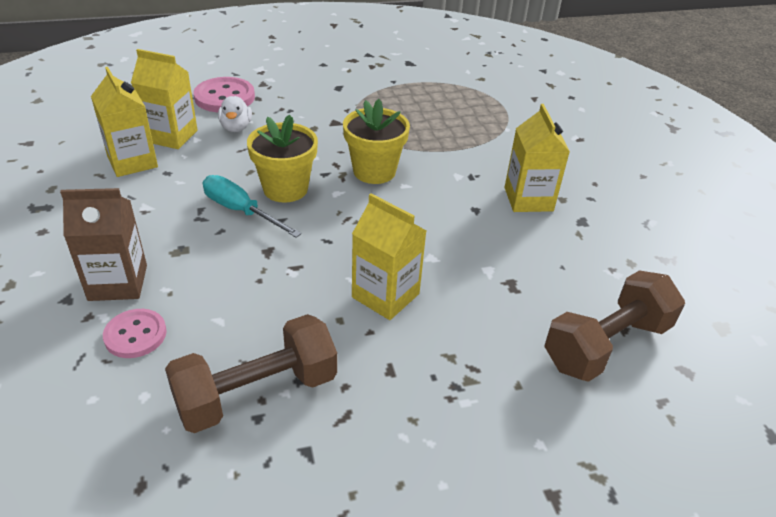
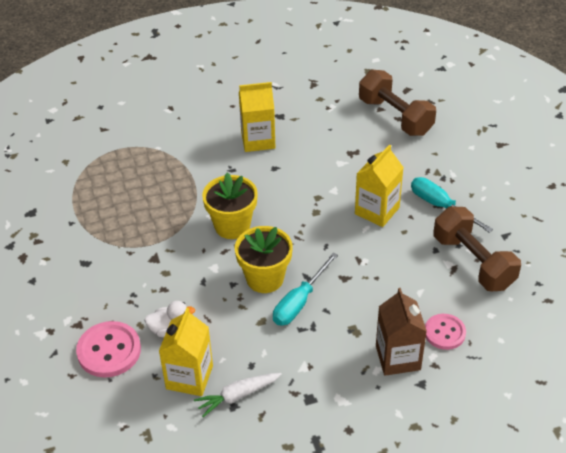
camera: 90 degrees left, 5 degrees up
(132, 162) = (237, 396): yellow carton -> white carrot
(388, 371) = (440, 206): none -> turquoise screwdriver

